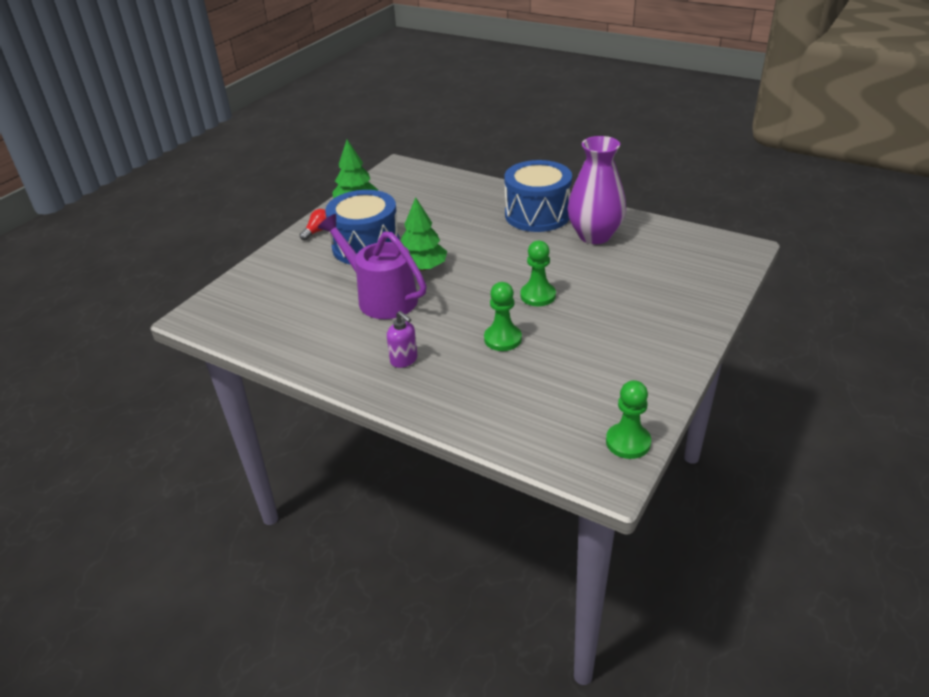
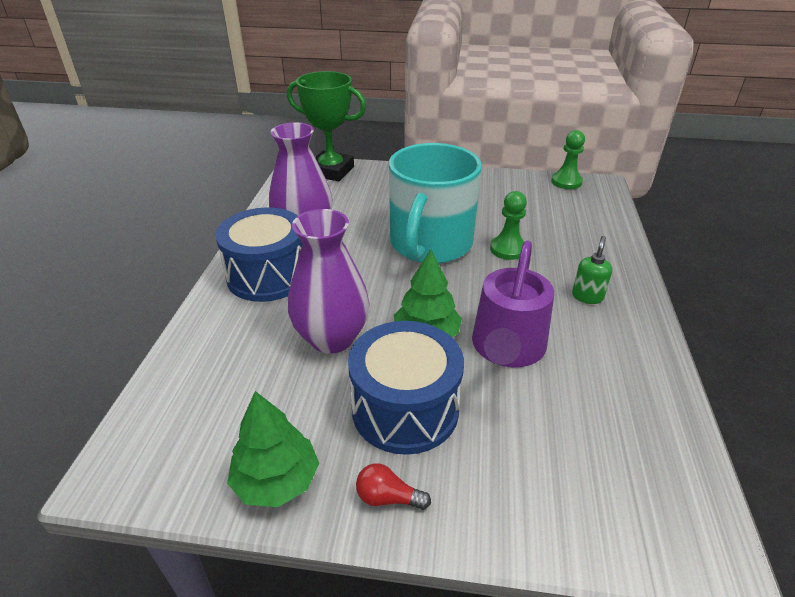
camera: 115 degrees left, 0 degrees up
(404, 360) = (587, 296): purple soap dispenser -> green soap dispenser
(447, 231) = (332, 338): none -> purple vase
(538, 296) = (430, 244): green pawn -> turquoise mug
(720, 265) = (331, 171): none -> green trophy

